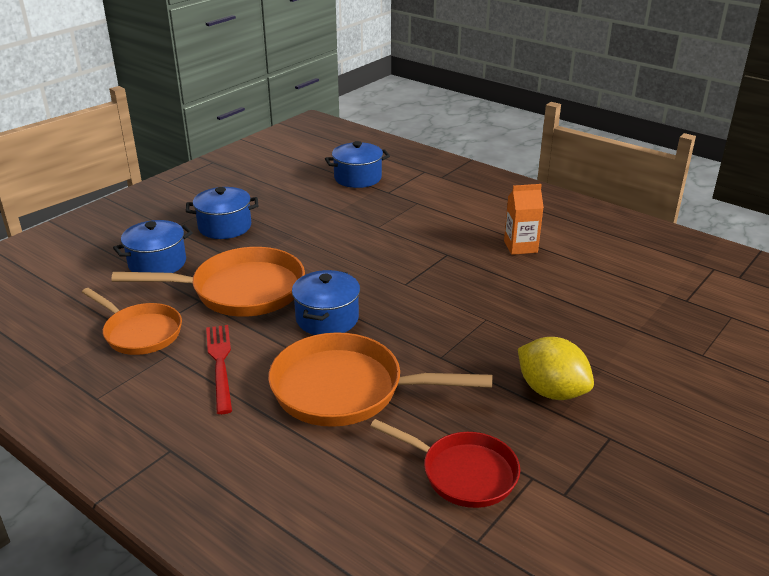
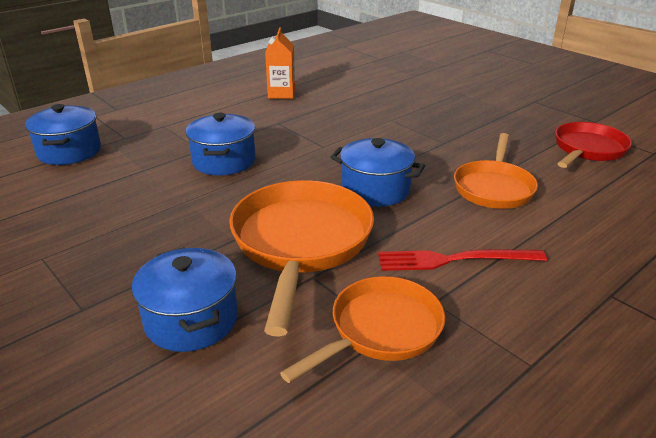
camera: 80 degrees left, 0 degrees up
(225, 227) = (120, 254): blue pot -> blue pot (224, 161)
(346, 389) = (493, 187): orange pan -> orange pan, size x0.64
(551, 391) = (487, 110): yellow lemon -> none

